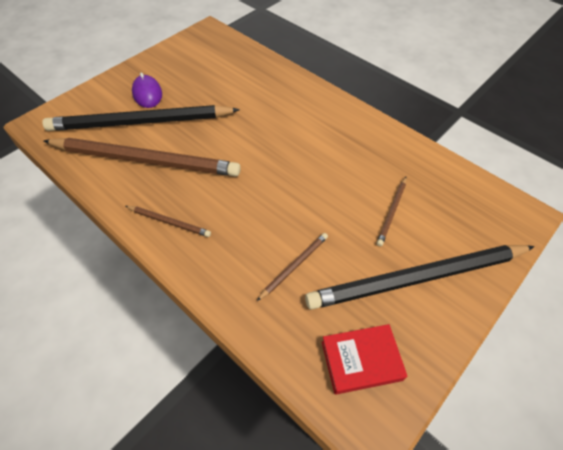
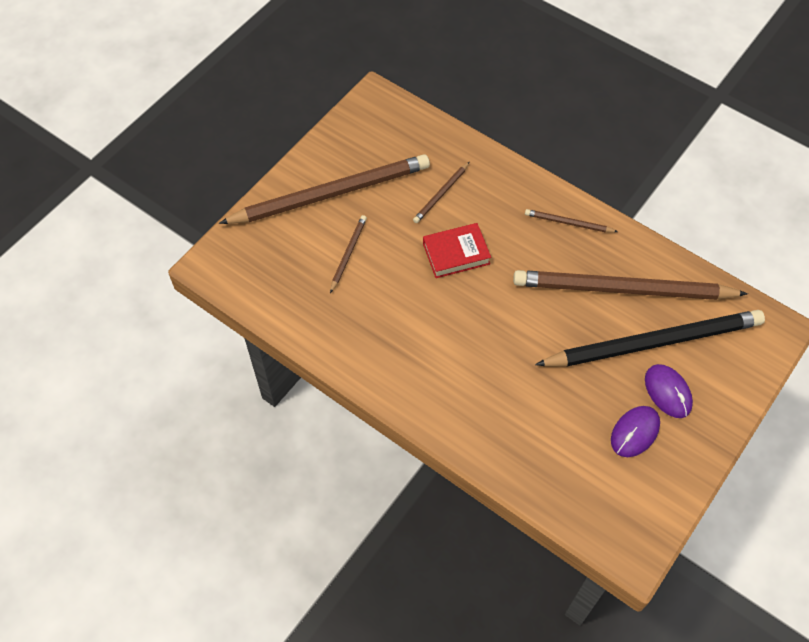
camera: 175 degrees right, 5 degrees up
(182, 76) = (634, 432): none -> purple mouse
(361, 360) = (382, 132): red book -> red book (456, 253)
(417, 278) = (331, 193): black pencil -> brown pencil

